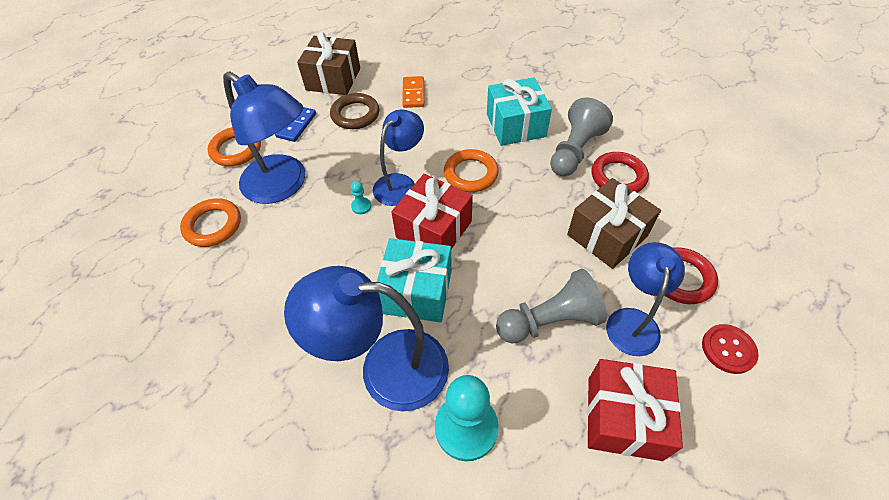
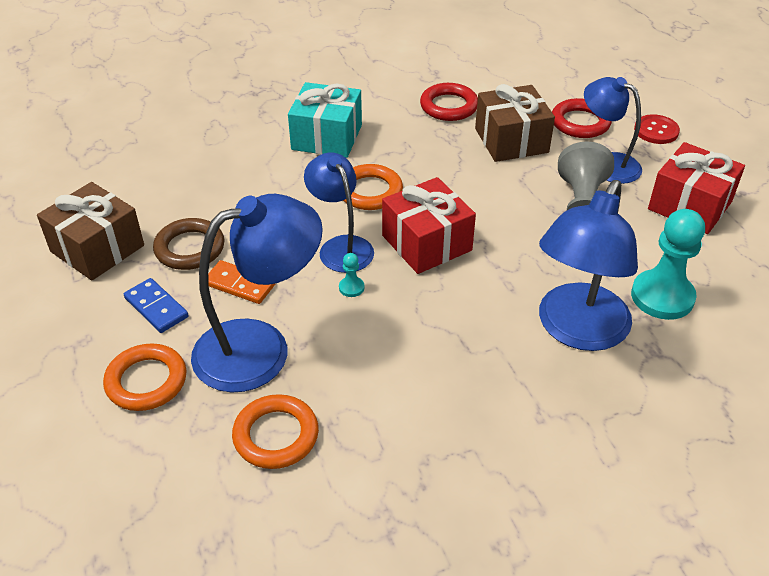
camera: 65 degrees left, 10 degrees down
(413, 94) = (201, 190): orange domino -> orange domino (240, 284)
(416, 291) = (498, 281): turquoise gift -> none
(575, 151) = (396, 116): grey pawn -> none

